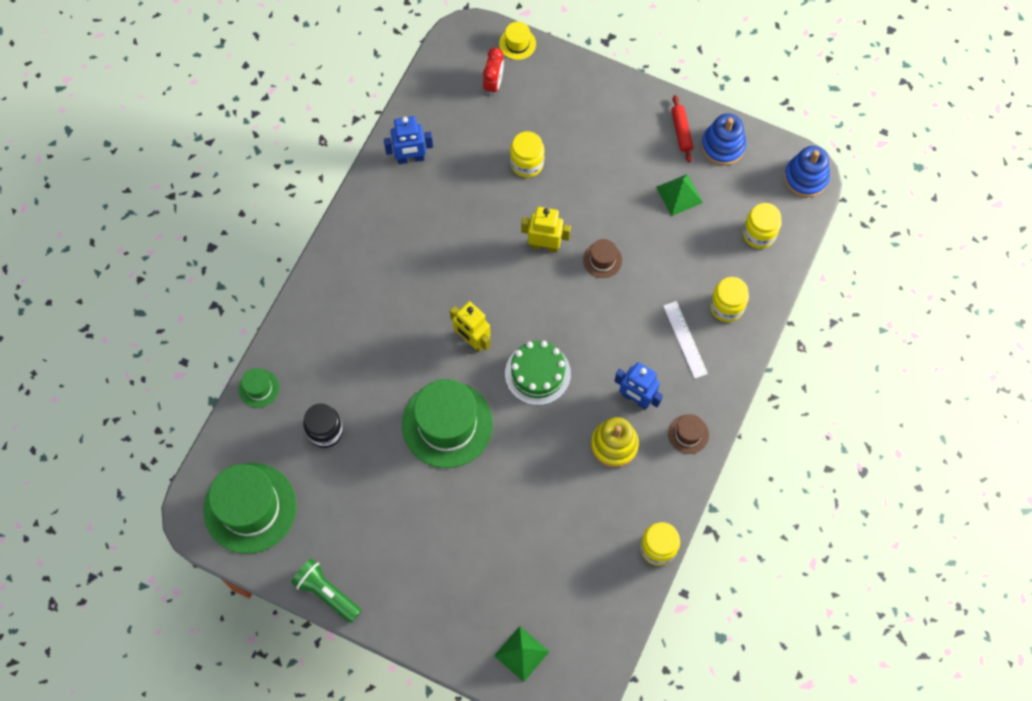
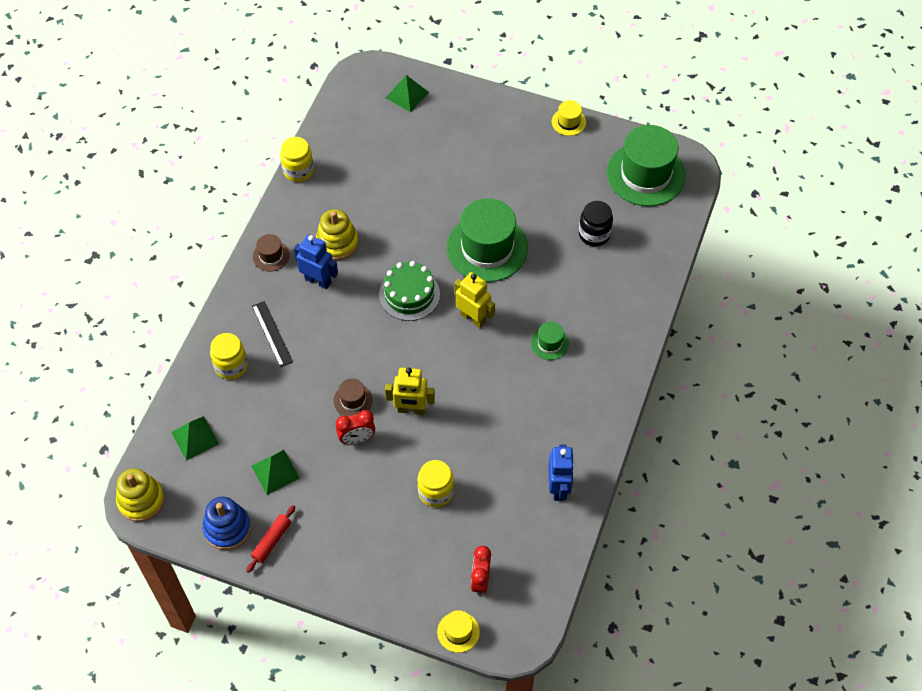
camera: 175 degrees right, 10 degrees down
(259, 388) = (661, 264): green hat -> green hat (549, 343)
(327, 593) = (568, 122): green flashlight -> yellow hat
(410, 158) = (558, 488): blue robot -> blue robot turned 105 degrees clockwise
(599, 220) = (357, 438): none -> red clock
(681, 131) = (271, 541): red rolling pin -> red rolling pin turned 45 degrees clockwise
(685, 339) = (272, 334): white ruler -> black ruler
(759, 234) = (195, 438): yellow jar -> green pyramid
(805, 178) = (141, 500): blue stacking toy -> yellow stacking toy

